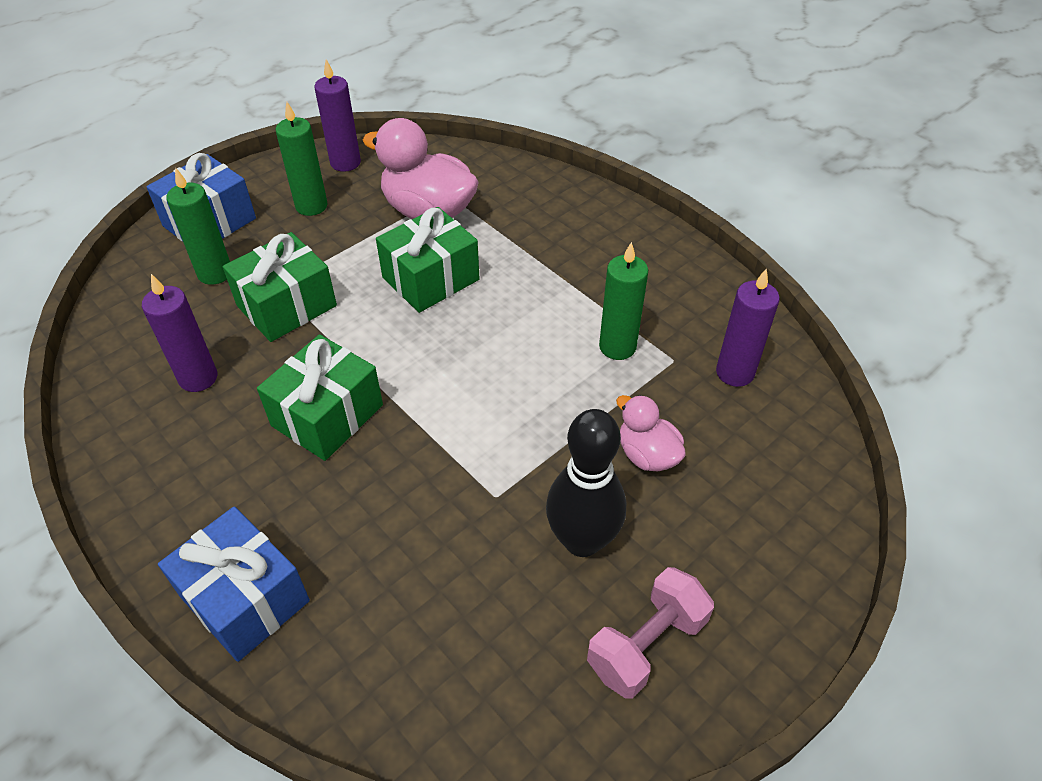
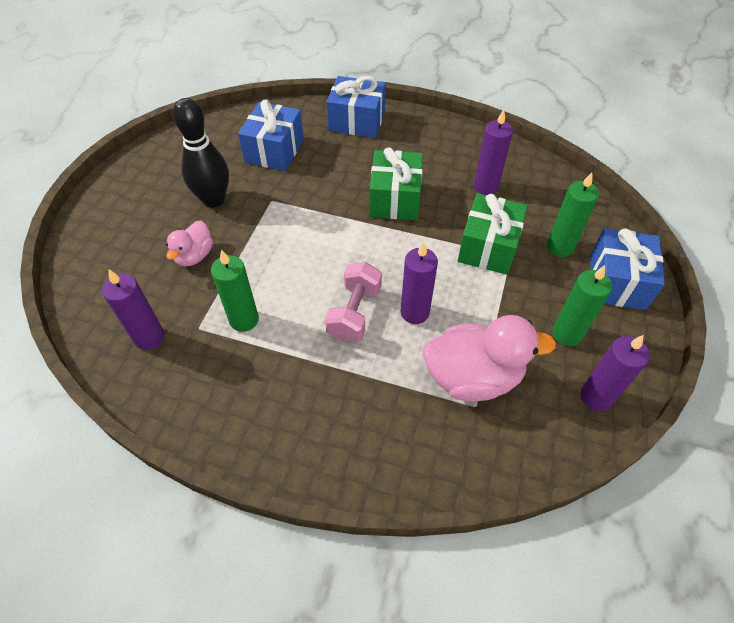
camera: 150 degrees right, 5 degrees up
(430, 278) = (414, 312): green gift -> purple candle
(430, 601) = (274, 150): none -> blue gift
(646, 644) = (164, 174): pink dumbbell -> pink dumbbell (355, 313)
(647, 455) = (194, 256): pink duck -> pink duck turned 90 degrees clockwise

